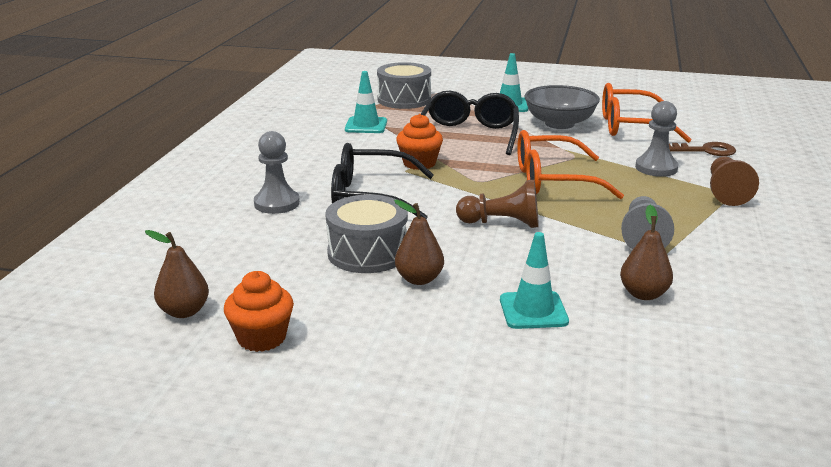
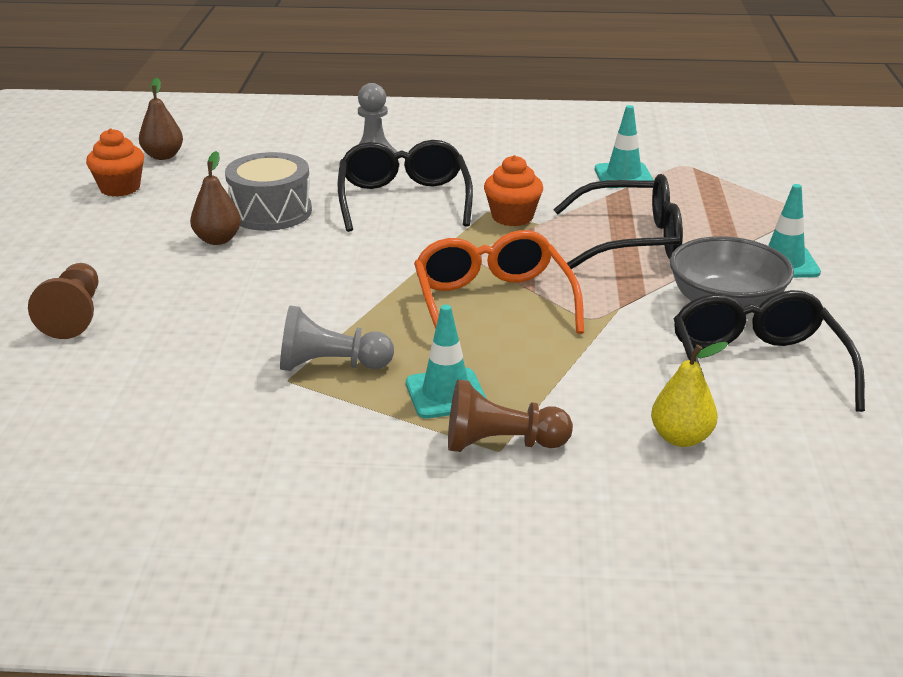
camera: 80 degrees right, 5 degrees up
(404, 100) = (744, 189): grey drum -> none
(502, 223) = (352, 275): brown pawn -> brown pawn (74, 316)
(533, 310) = (154, 298): turquoise traffic cone -> turquoise traffic cone (446, 394)
(630, 126) = (757, 367): orange glasses -> black glasses
(643, 294) = (185, 361): brown pear -> none
(656, 168) = (575, 385): grey pawn -> none
(705, 150) = (681, 438): brown key -> yellow pear

